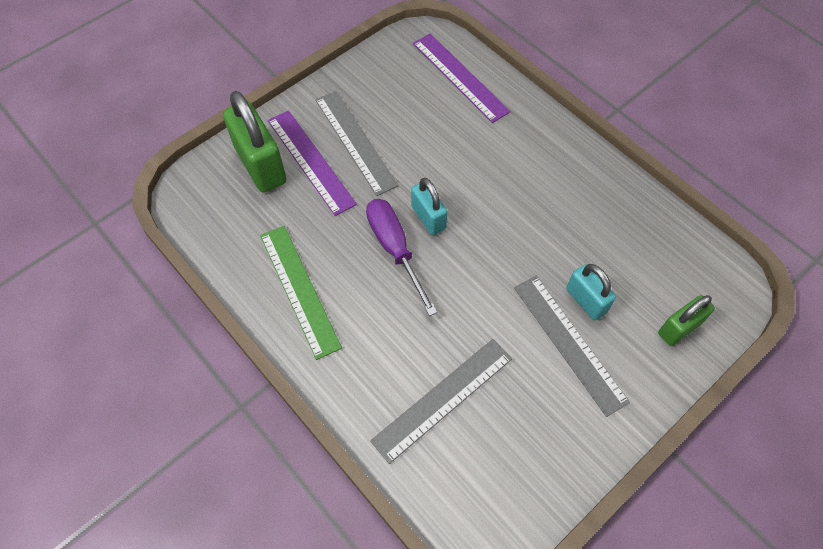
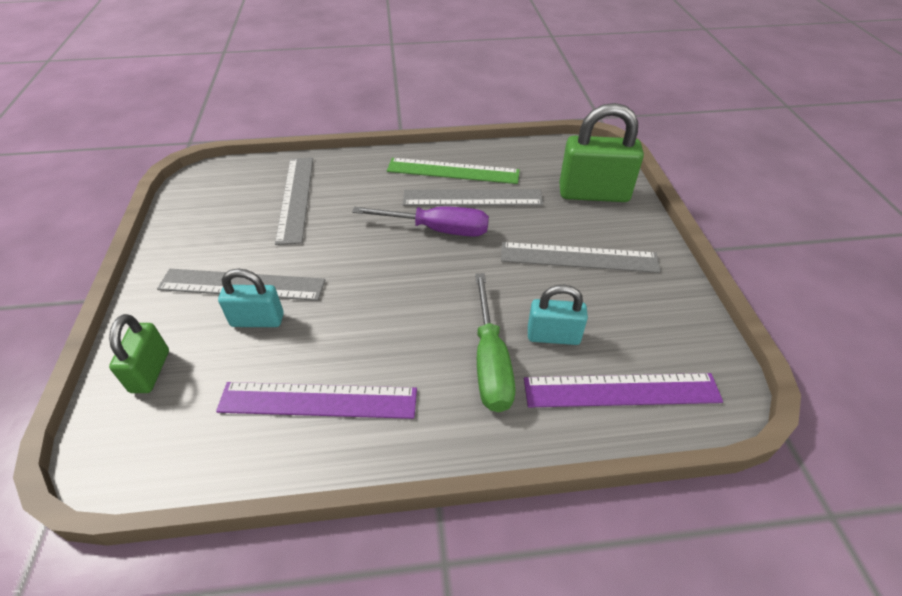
camera: 125 degrees right, 15 degrees down
(310, 161) = (575, 221): purple ruler -> purple ruler (318, 400)
(331, 249) = (472, 198): none -> grey ruler
(428, 218) = (448, 263): turquoise padlock -> turquoise padlock (553, 336)
(495, 145) = (490, 362): none -> green screwdriver

